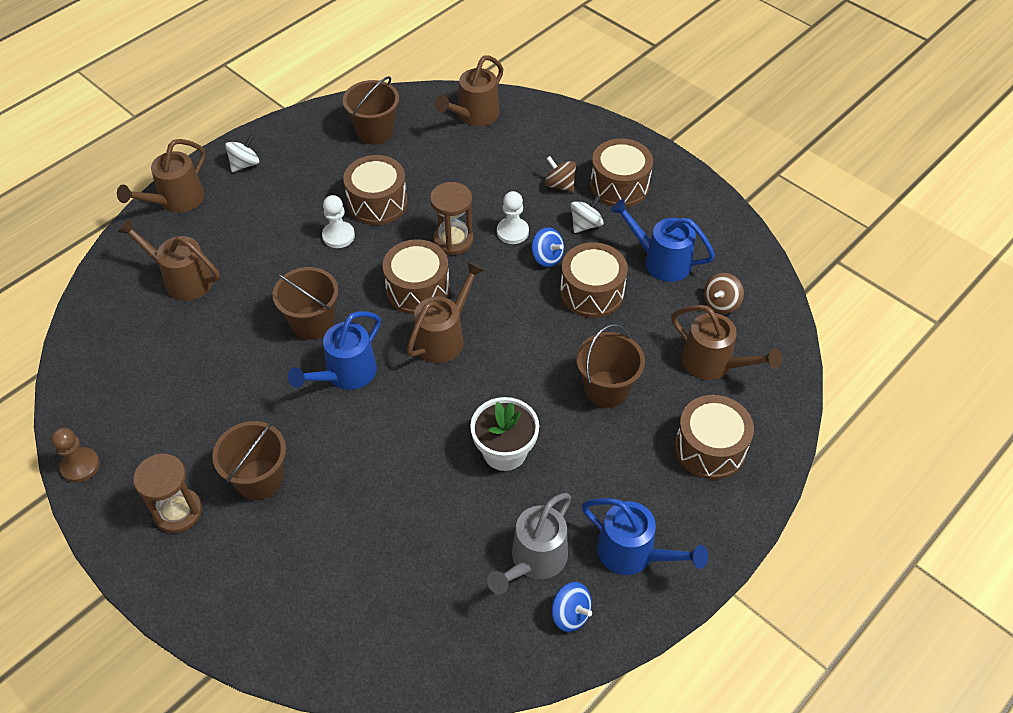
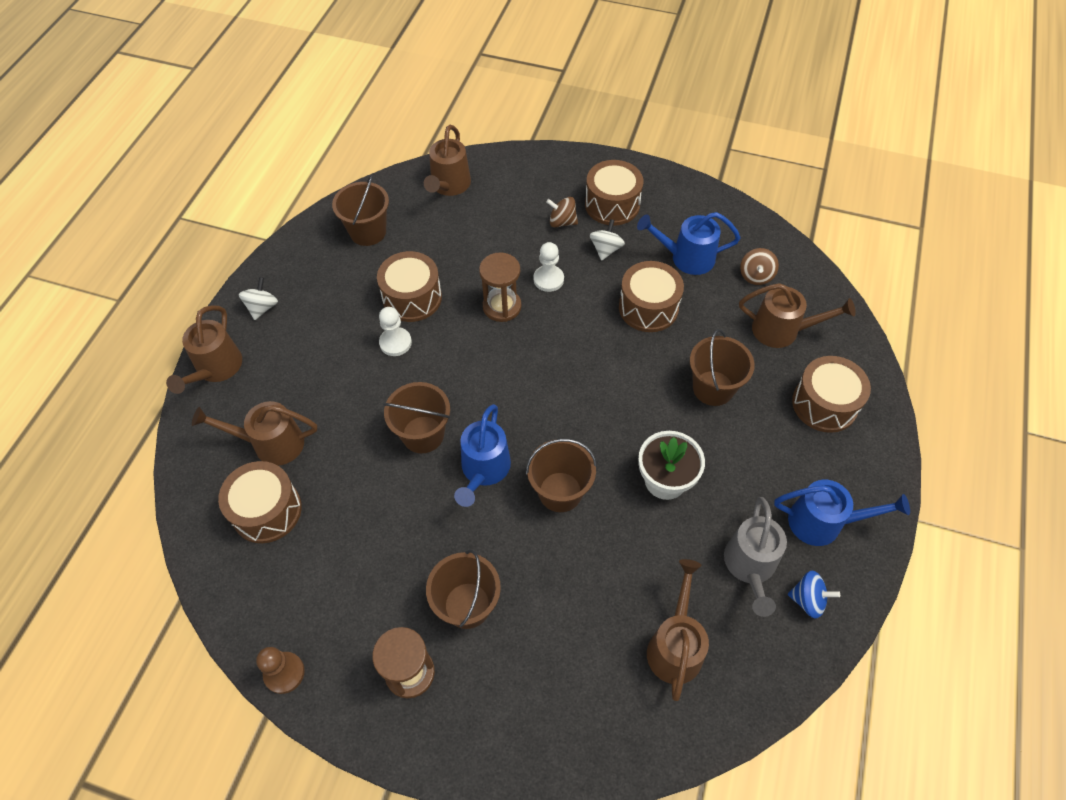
camera: 25 degrees left, 5 degrees up
(401, 421) = (560, 492): none -> brown bucket
(418, 289) = (499, 364): brown drum -> brown drum (267, 511)
(444, 337) = (549, 398): brown watering can -> brown watering can (675, 645)
(547, 257) = (592, 291): blue spinning top -> none

